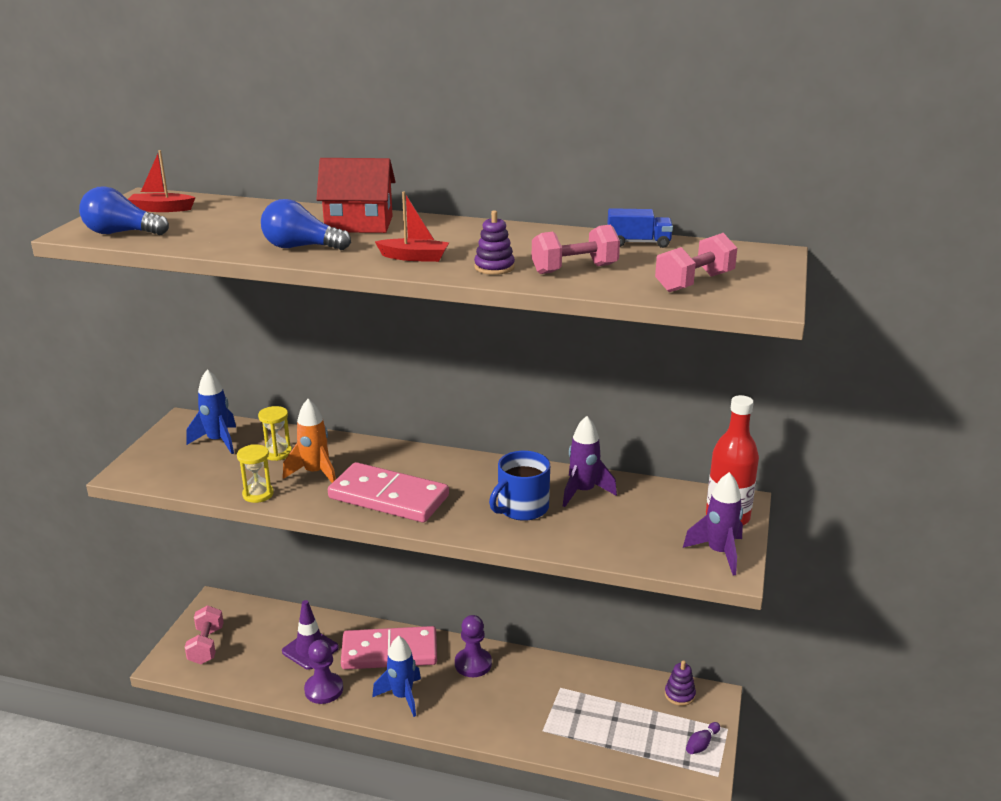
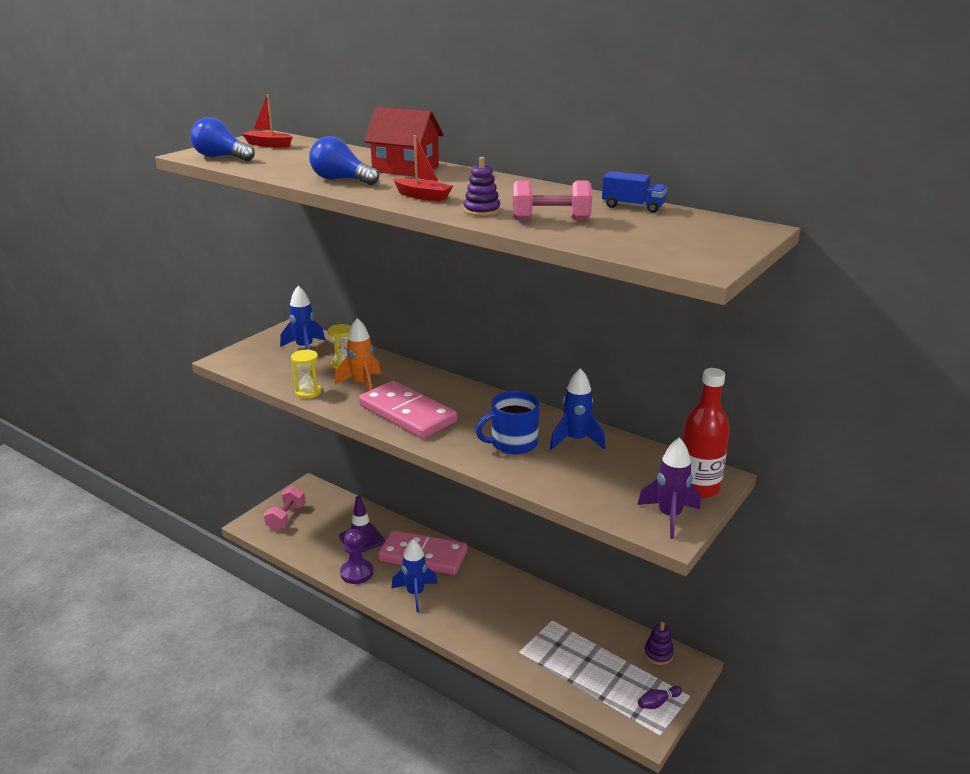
camera: 20 degrees right, 0 degrees up
(473, 664) = (486, 582): purple pawn -> none
(583, 492) = (576, 440): purple rocket -> blue rocket
(694, 282) = (651, 242): pink dumbbell -> none

